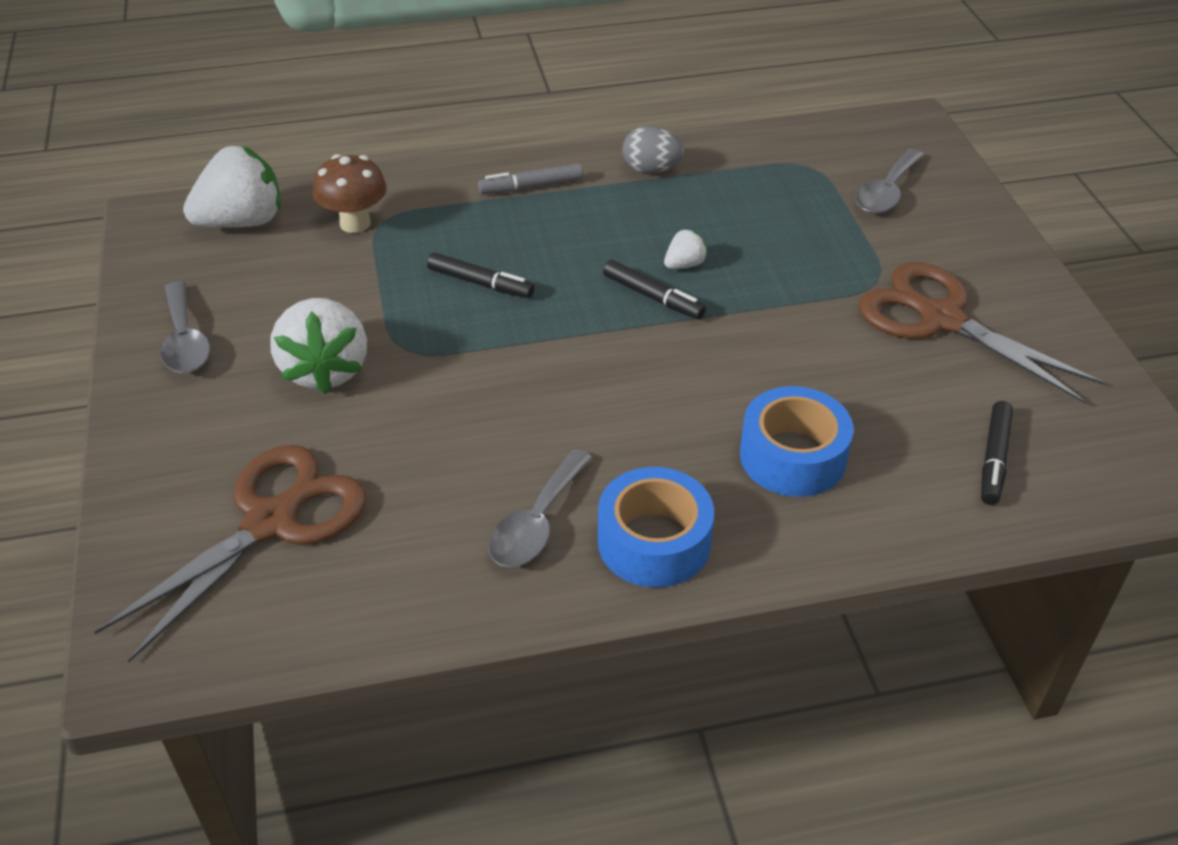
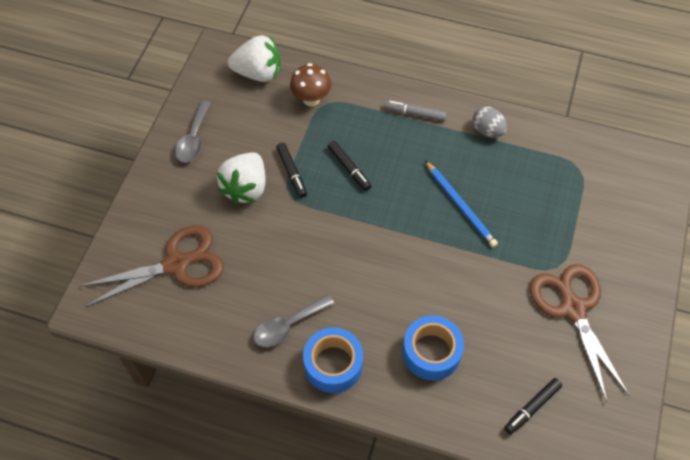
camera: 30 degrees right, 15 degrees up
(653, 297) = (429, 219): black marker -> black marker (292, 172)
(684, 264) = (460, 205): white strawberry -> blue pencil
(886, 192) = (610, 208): grey spoon -> none

